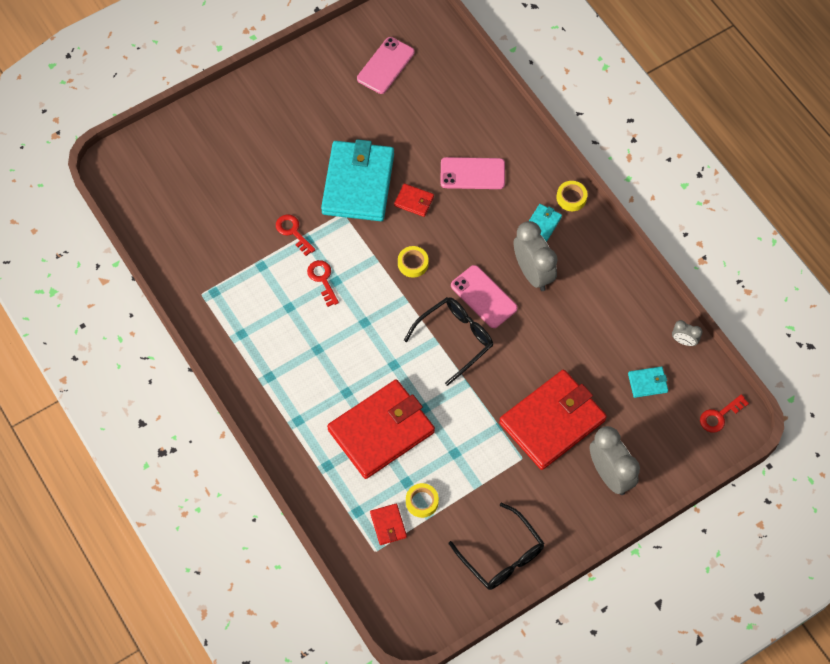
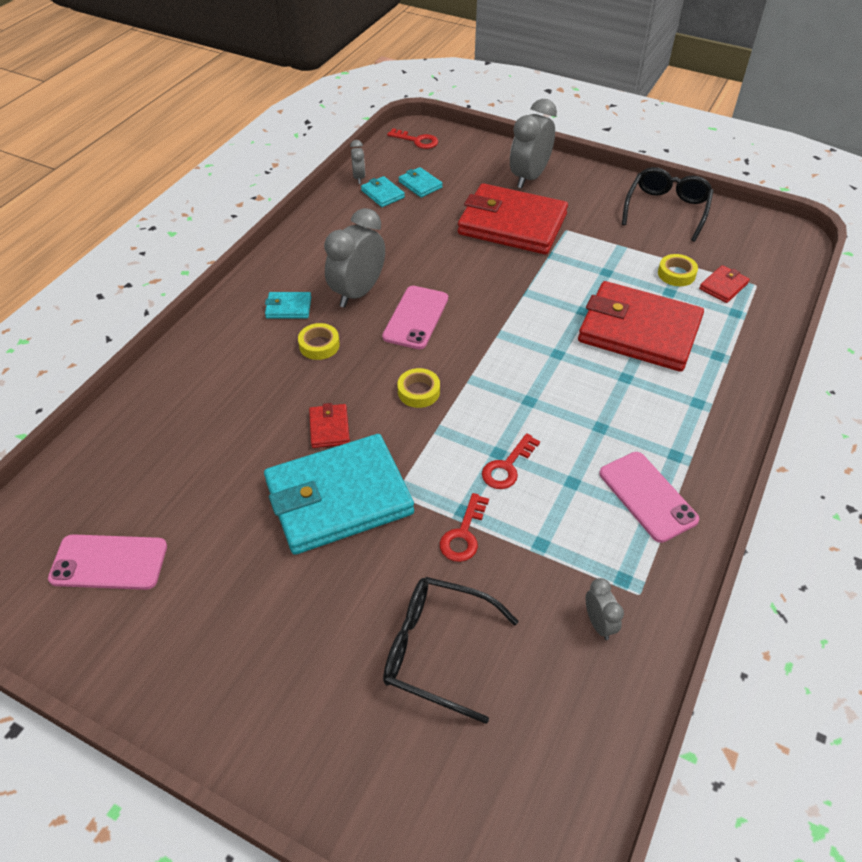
camera: 120 degrees left, 15 degrees down
(199, 264) = (599, 623): none -> grey clock
(455, 339) = (485, 319): black glasses -> black glasses (436, 650)
(472, 173) = (253, 390): pink phone -> pink phone (647, 496)
(571, 198) = (239, 298): yellow tape -> yellow tape (319, 345)
(649, 348) = (382, 194): none -> turquoise wallet

